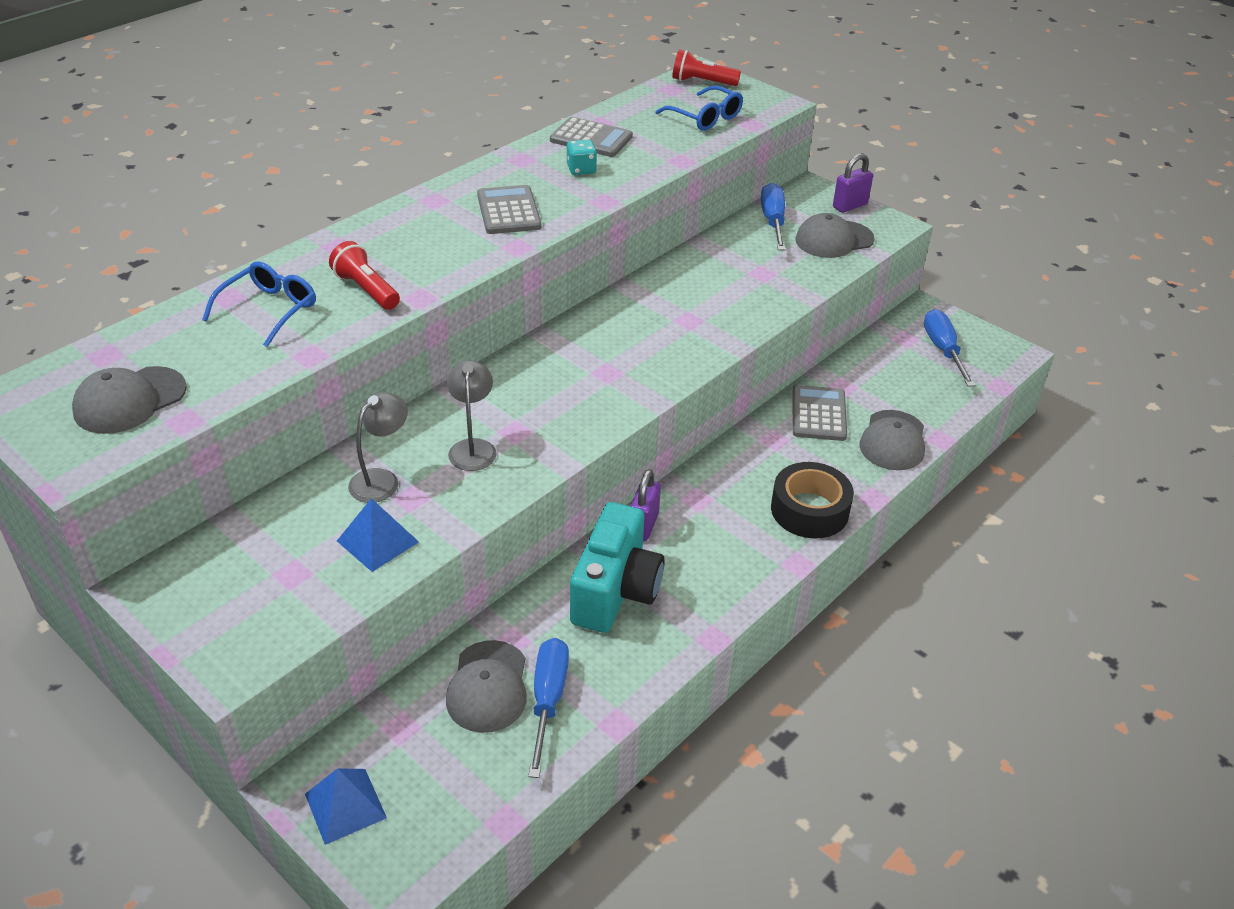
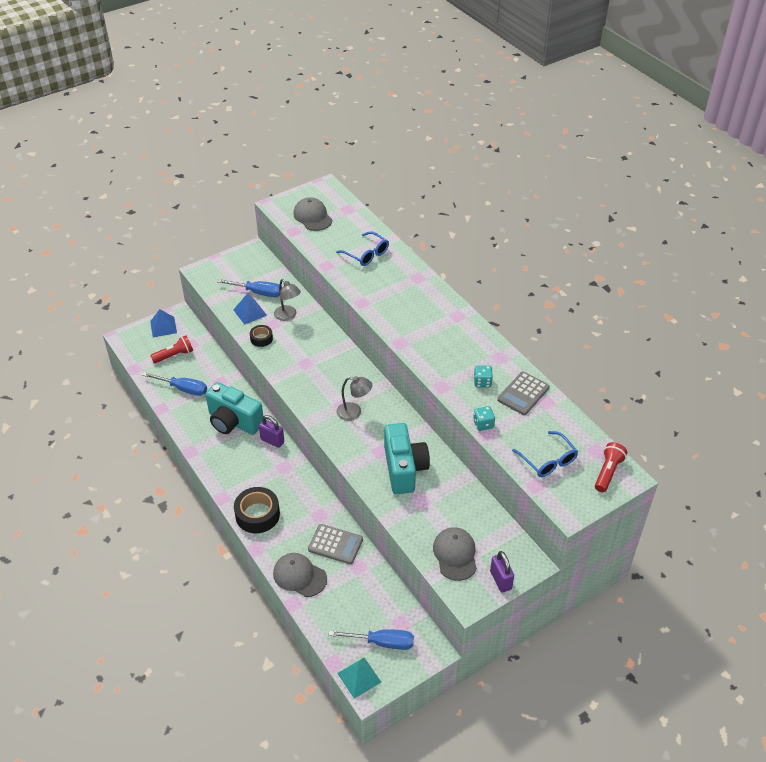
camera: 105 degrees right, 5 degrees up
(366, 290) = (374, 285): red flashlight -> red flashlight (174, 355)
(459, 505) = (261, 338): none -> black tape
(473, 447) = (299, 347): grey lamp -> grey lamp (354, 412)
(488, 687) = (199, 371): grey cap -> none
(508, 211) = (438, 344): grey calculator -> none
(665, 164) = (483, 424): none -> turquoise dice
(705, 118) = (548, 460): blue glasses -> blue glasses turned 90 degrees counterclockwise
(712, 294) = (404, 469): none -> turquoise camera
(773, 221) = (485, 525): blue screwdriver -> blue screwdriver (258, 292)
(1004, 362) = (359, 677): none -> turquoise pyramid

